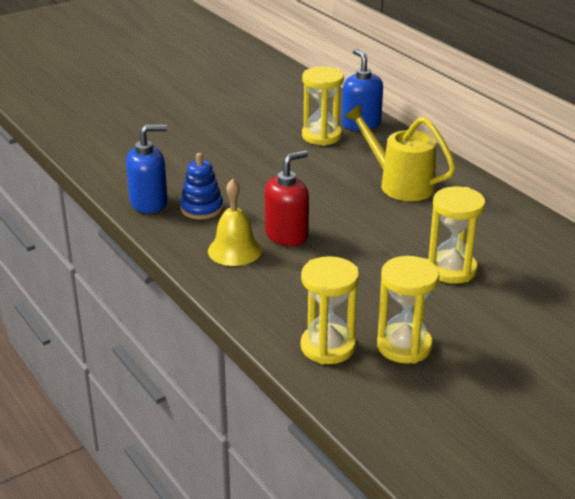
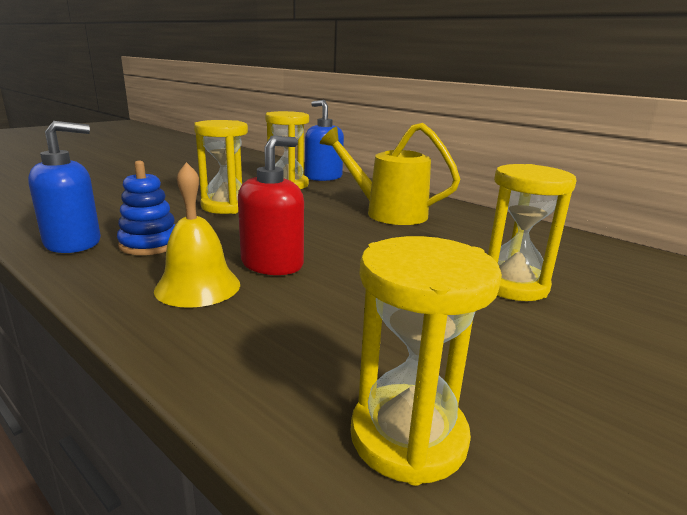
camera: 15 degrees left, 10 degrees down
(404, 346) = (546, 412): yellow hourglass -> yellow hourglass (226, 206)

